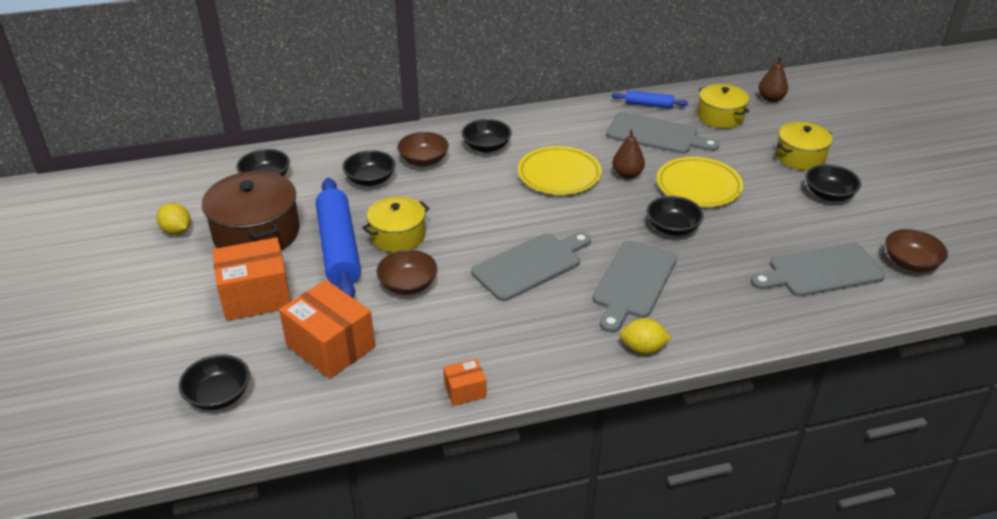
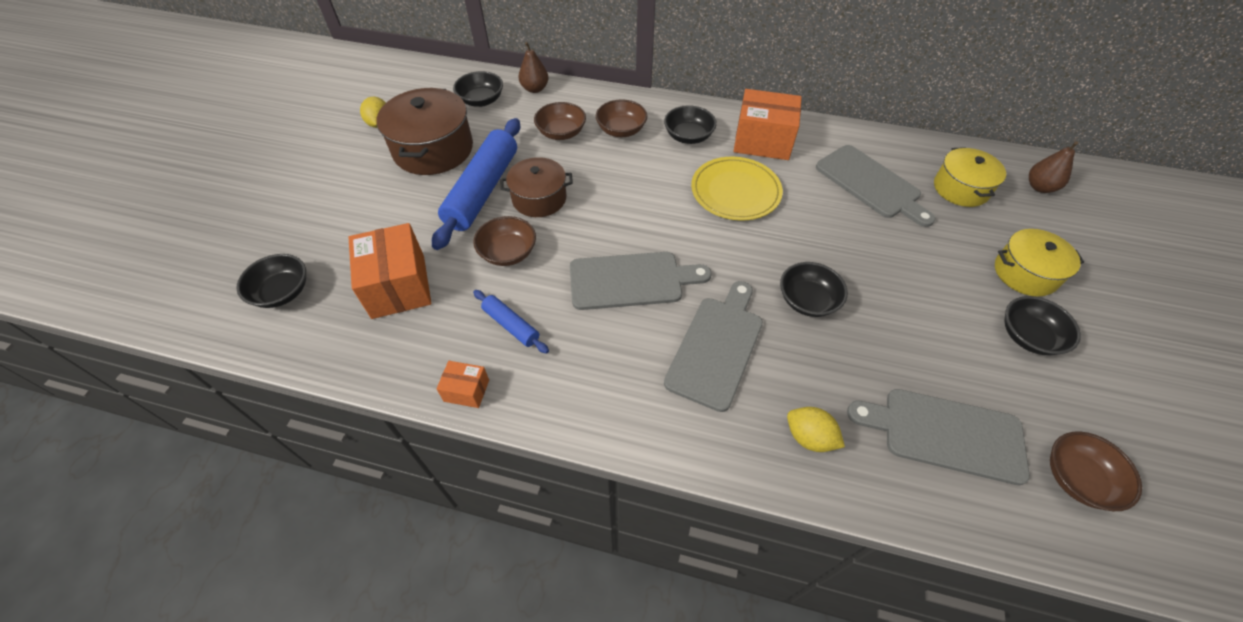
camera: 30 degrees right, 15 degrees up
(256, 296) = (384, 210): orange box -> orange box (762, 141)
(370, 180) = (561, 133): black bowl -> brown bowl
(397, 236) = (539, 198): yellow pot -> brown pot
(627, 174) = (805, 218): brown pear -> brown pear (535, 89)
(633, 282) = (717, 347): grey cutting board -> grey cutting board turned 150 degrees clockwise
(643, 348) = (667, 431): yellow lemon -> yellow lemon (809, 437)
(648, 105) = (888, 147): blue rolling pin -> blue rolling pin (511, 325)
(698, 185) = (874, 261): yellow plate -> none

